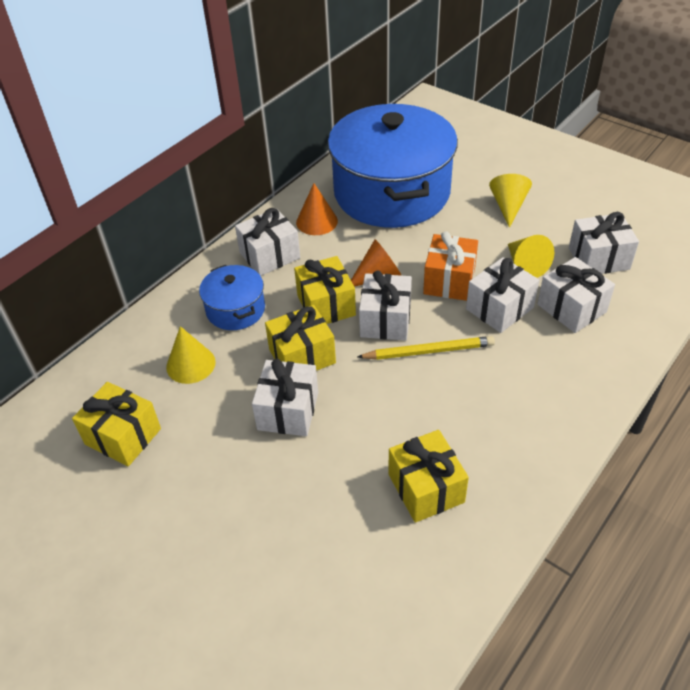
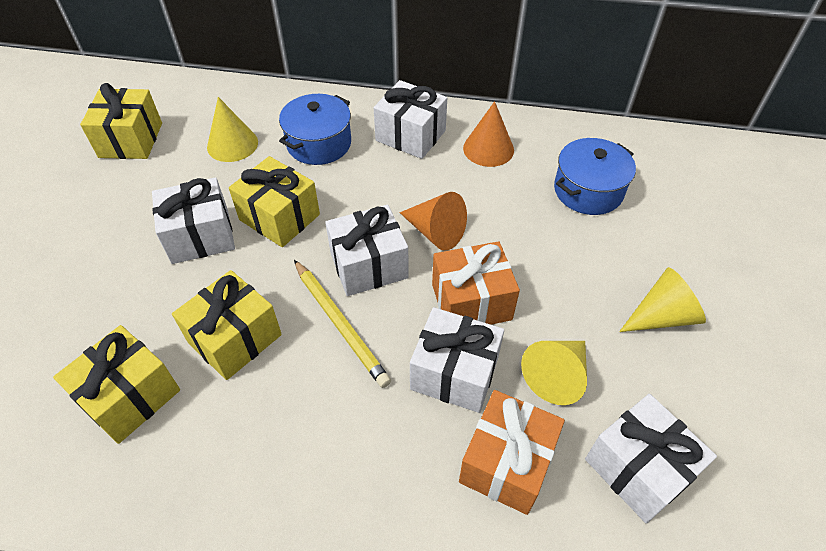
camera: 60 degrees right, 5 degrees up
(326, 305) = (363, 206): yellow gift -> yellow gift (235, 338)
(391, 192) = (588, 190): blue pot -> blue pot, size x0.45
(571, 308) = (506, 462): white gift -> orange gift

